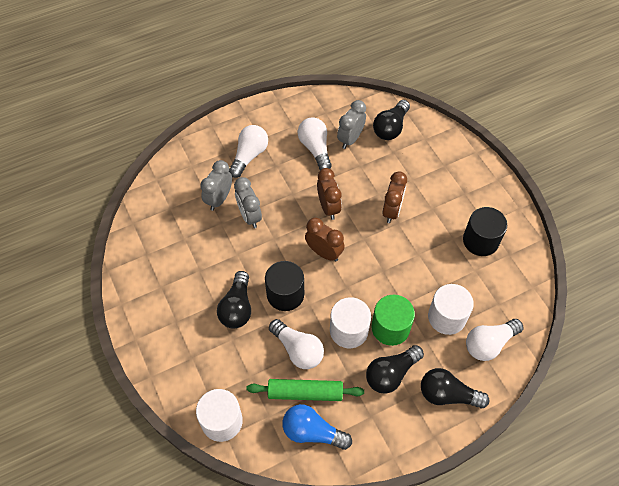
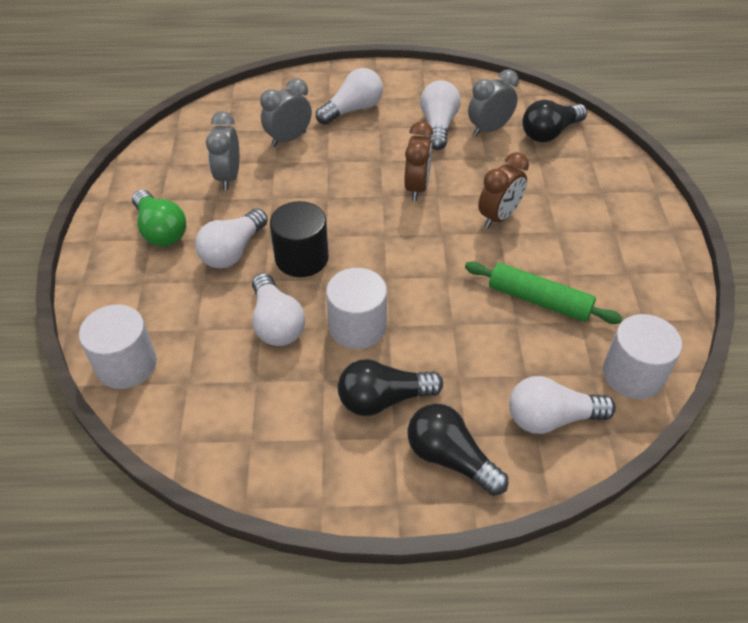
camera: 25 degrees right, 10 degrees down
(177, 312) = (160, 230): none -> green light bulb
(237, 308) = (233, 251): black light bulb -> white light bulb
(249, 216) = (313, 166): grey clock -> grey clock (228, 177)
(305, 393) = (252, 375): green rolling pin -> green rolling pin (539, 300)
(312, 432) = (230, 425): blue light bulb -> none
(324, 253) = (380, 231): brown clock -> none
(390, 327) = (416, 344): green cylinder -> none
(446, 317) = (505, 361): white cylinder -> white cylinder (633, 374)
(480, 240) = (607, 290): black cylinder -> none

